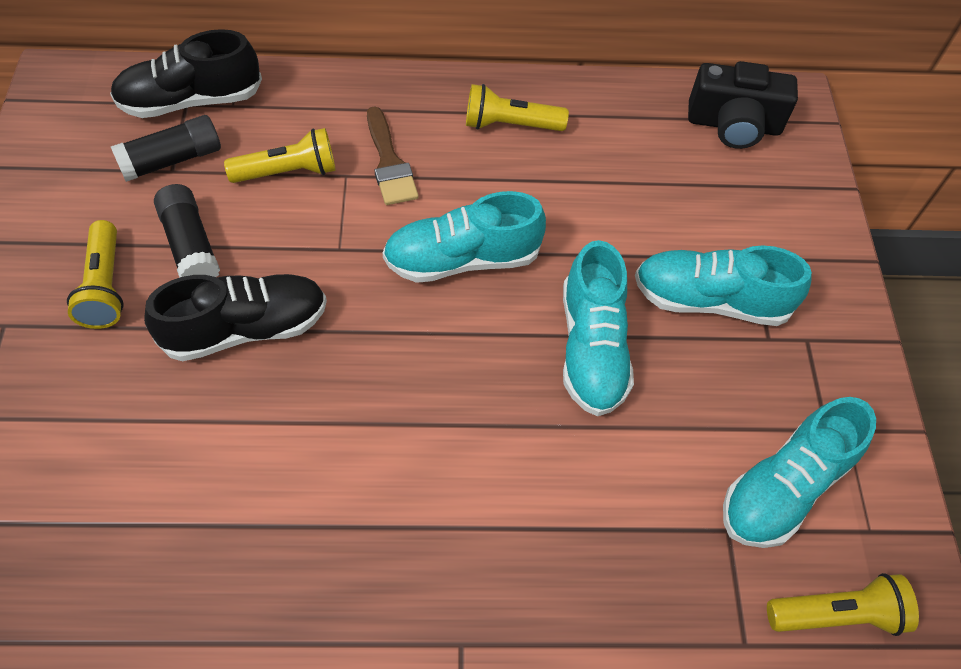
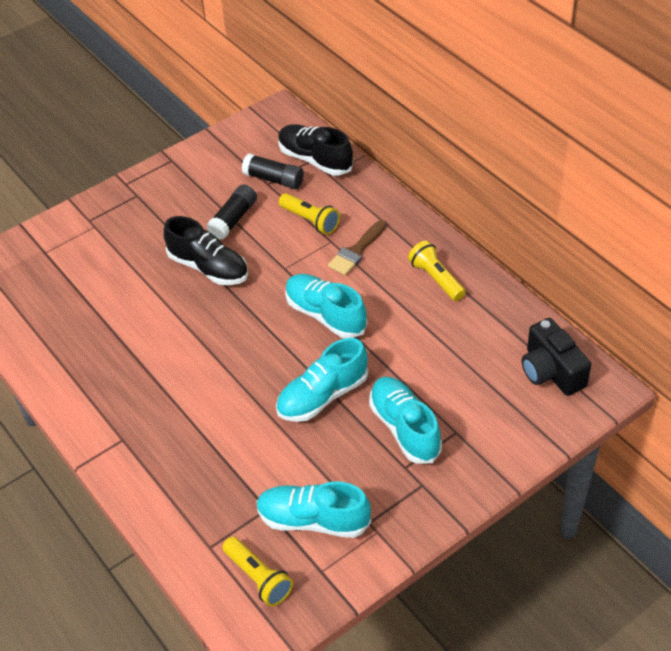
camera: 60 degrees right, 10 degrees down
(105, 286) = (185, 209): yellow flashlight -> none

